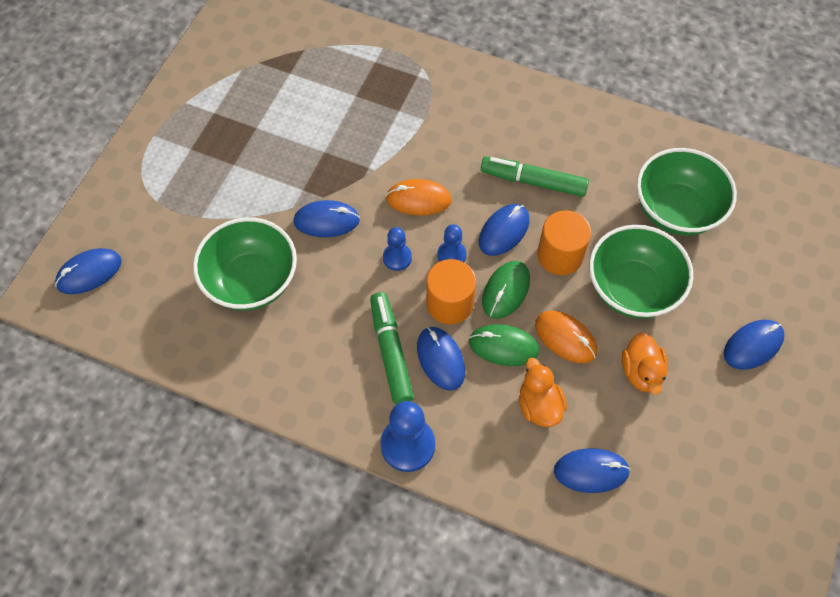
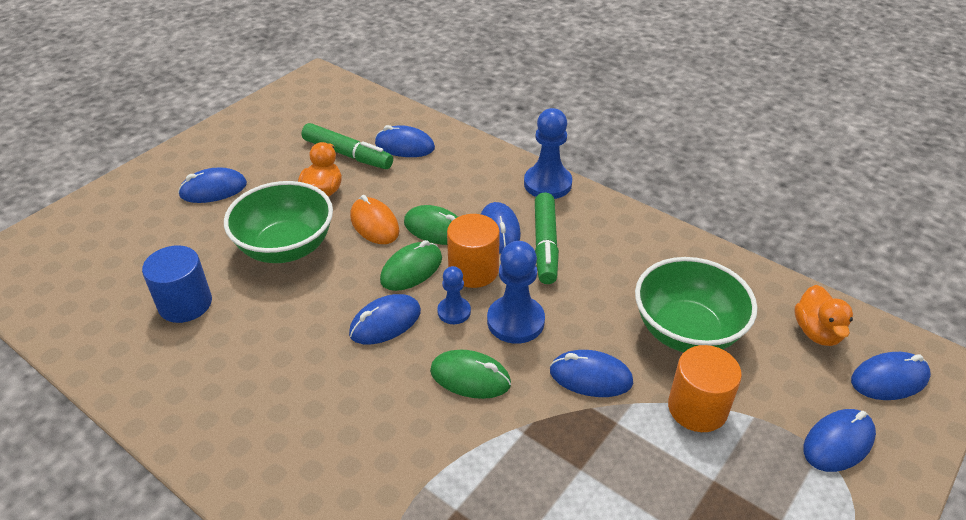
camera: 165 degrees left, 20 degrees down
(142, 210) = (838, 443): none -> blue mouse
(397, 258) = (515, 321): blue pawn -> blue pawn, size x1.71
(418, 199) = (470, 377): orange mouse -> green mouse
(533, 181) = (322, 368): green marker -> green marker (347, 154)
(539, 405) = (424, 187): orange duck -> orange duck (817, 332)
(560, 255) = (338, 288): orange cylinder -> orange cylinder (697, 408)
(676, 210) = (185, 304): green bowl -> blue cylinder

